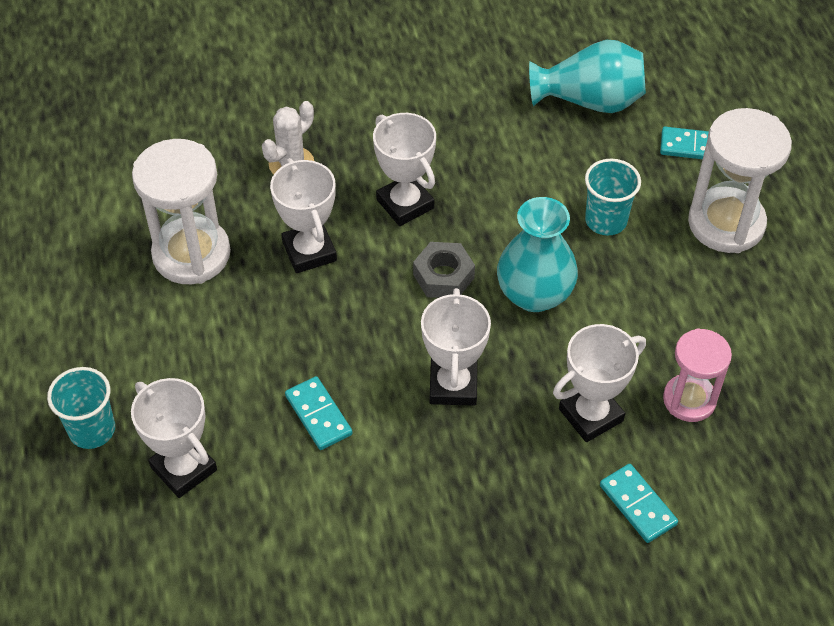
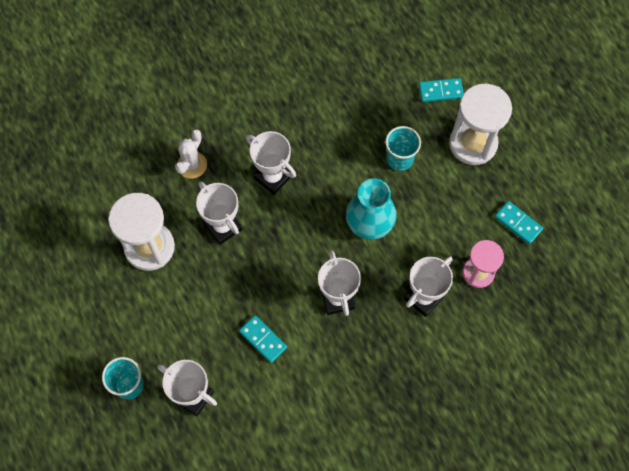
camera: 15 degrees left, 15 degrees up
(443, 276) = (311, 224): grey nut -> none
(589, 101) = (368, 71): turquoise vase -> none
(638, 505) = (464, 349): turquoise domino -> turquoise domino (518, 223)

